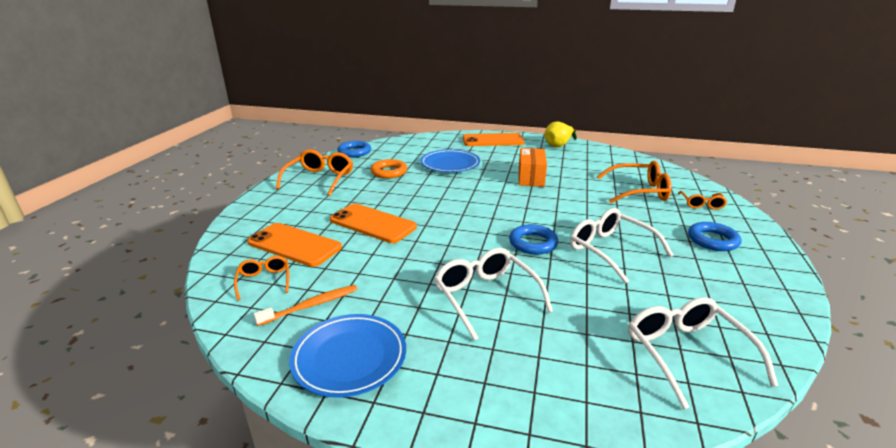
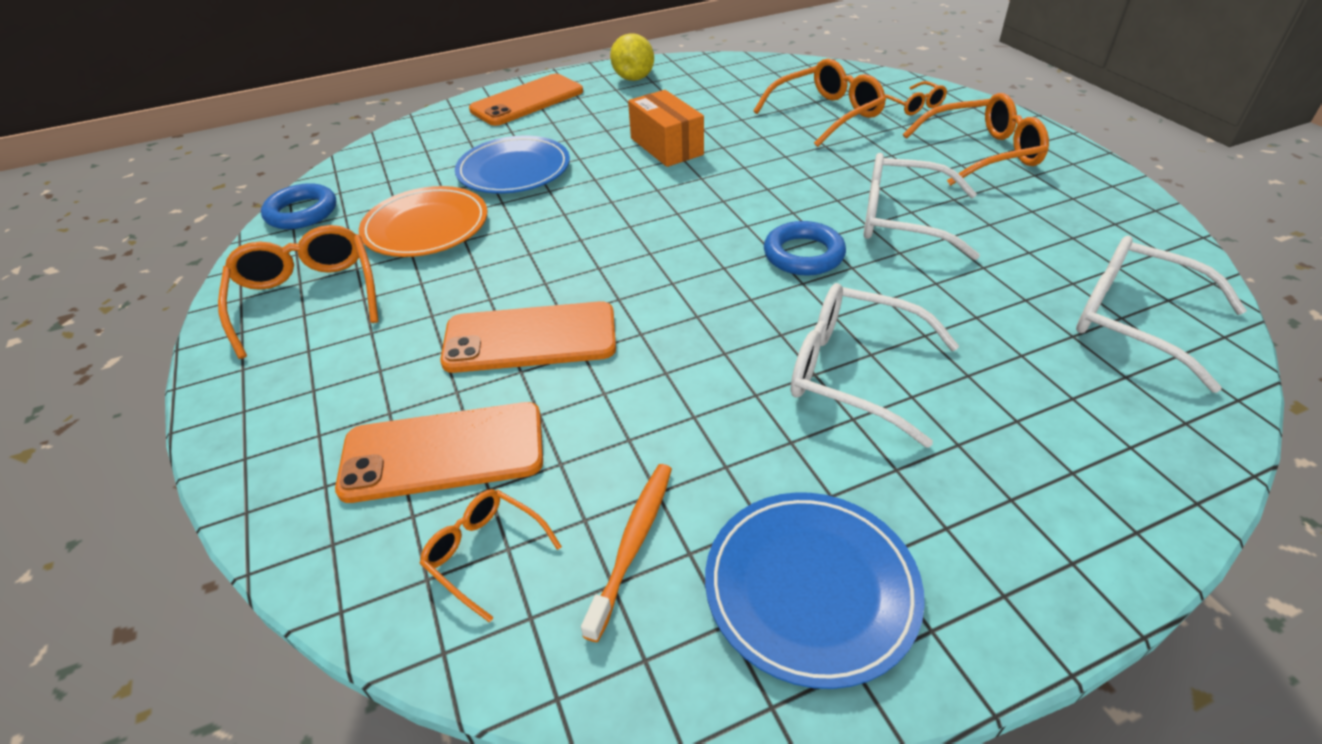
camera: 35 degrees left, 15 degrees up
(389, 172) = (426, 227): orange ring -> orange plate
(712, 240) = (982, 153): blue ring -> orange glasses

